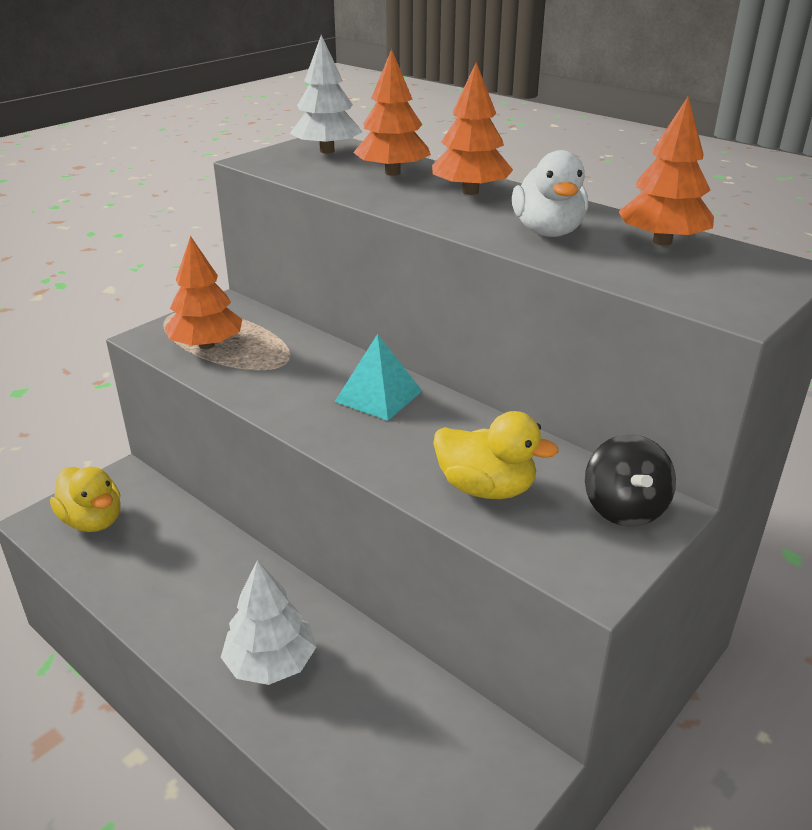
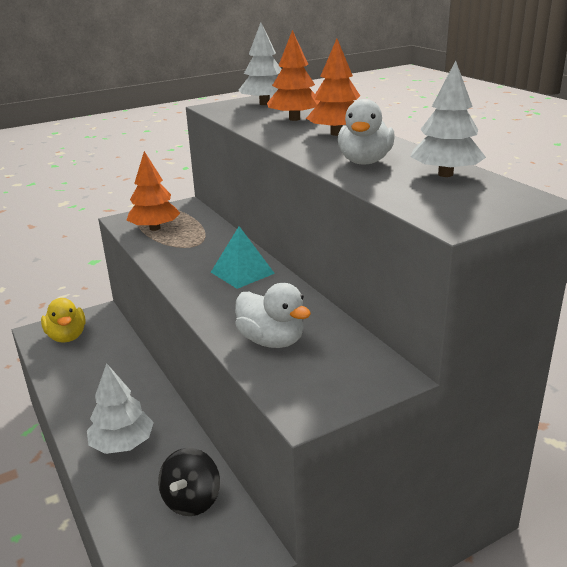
camera: 20 degrees right, 5 degrees down
(486, 488) = (271, 341): yellow duck -> white duck
(624, 508) = (363, 370): black spinning top -> black spinning top (192, 500)
(662, 241) = (445, 174): orange tree -> white tree

